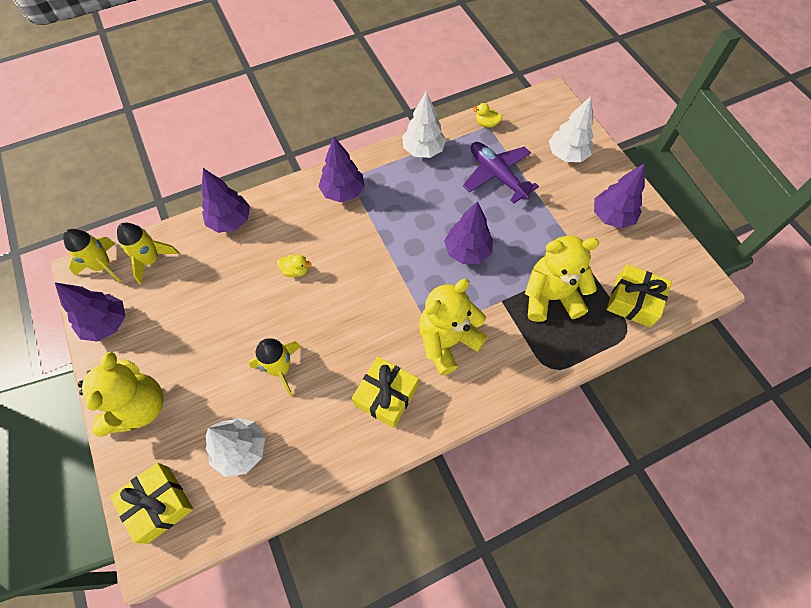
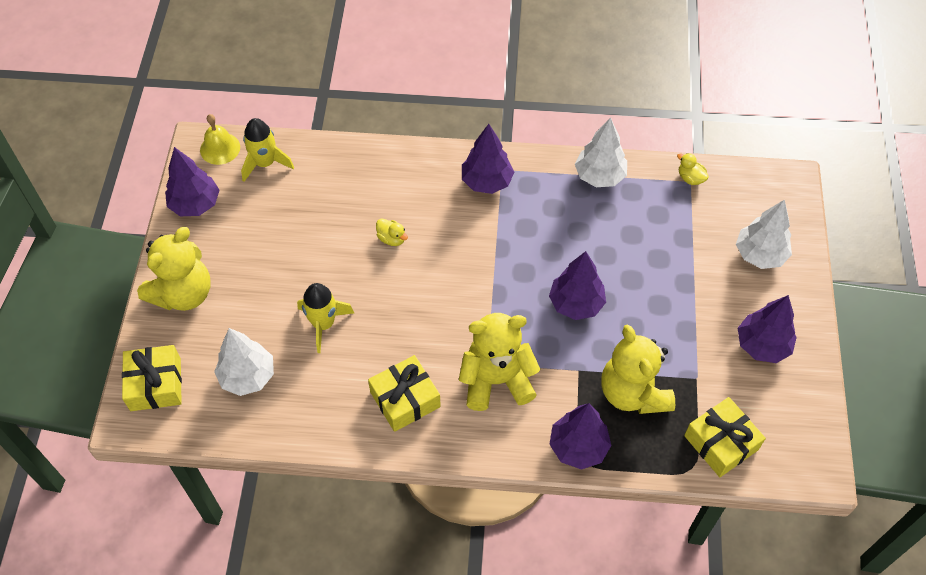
camera: 30 degrees right, 5 degrees down
(103, 266) = (220, 148): yellow rocket -> yellow bell
(230, 221) = (359, 160): purple tree -> purple tree (578, 447)
(497, 175) = (662, 240): purple plane -> none
(550, 297) = (633, 393): yellow teddy bear -> yellow teddy bear turned 135 degrees counterclockwise

